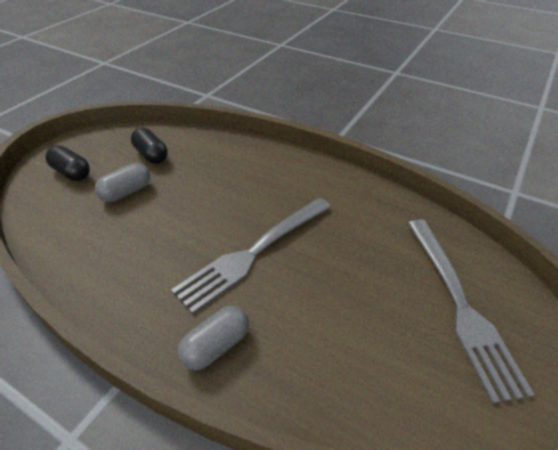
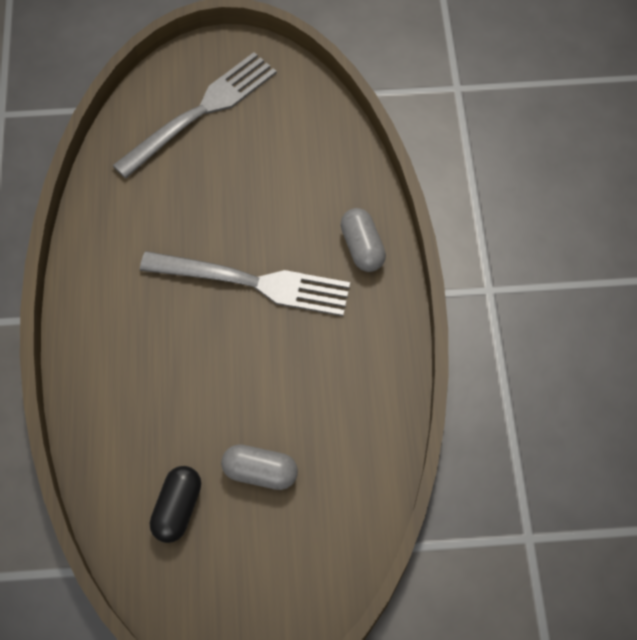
camera: 125 degrees left, 20 degrees up
(71, 173) = (275, 572): black capsule -> none
(216, 346) = (362, 247): grey capsule -> grey capsule turned 60 degrees clockwise

